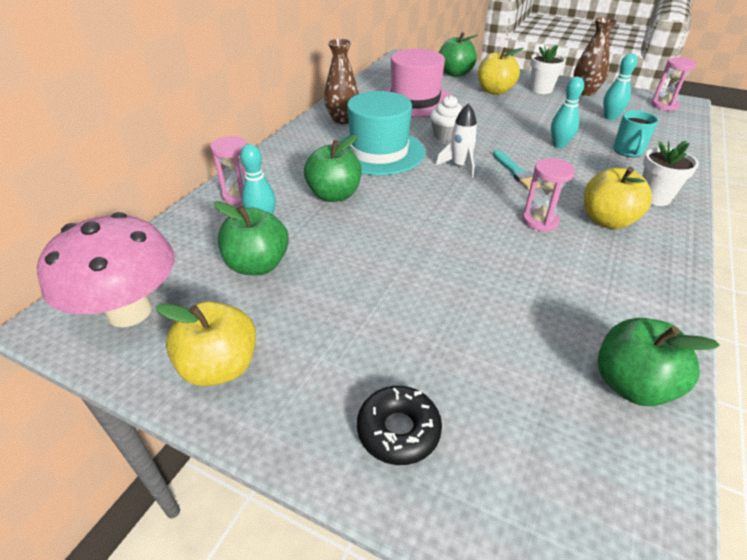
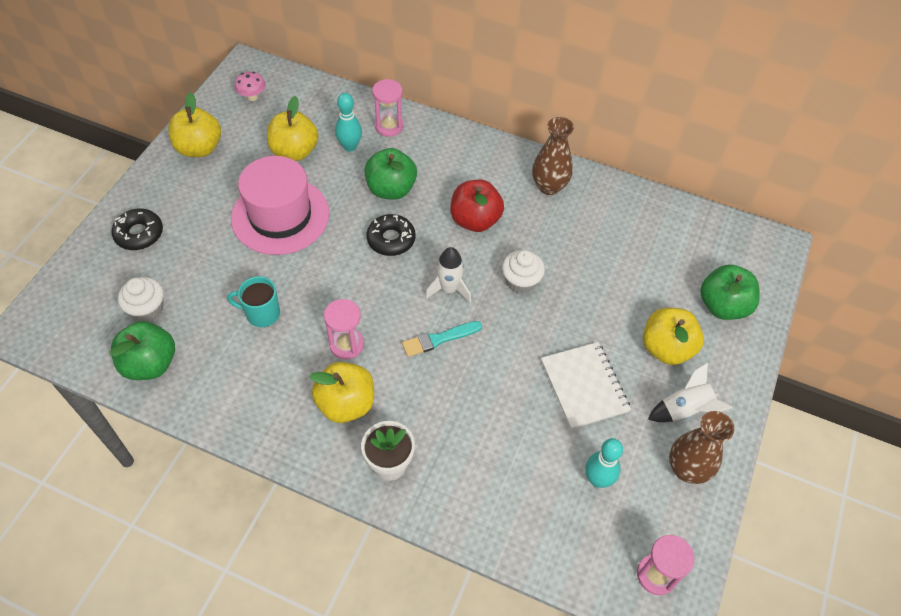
camera: 85 degrees right, 15 degrees up
(130, 311) = (252, 97): pink mushroom -> pink mushroom, size x0.41
(258, 265) = (294, 151): green apple -> yellow apple
(379, 152) = (475, 220): turquoise hat -> red apple
(403, 195) = (391, 239): none -> black donut
(415, 101) = (614, 255): pink hat -> pink hat (280, 216)
(537, 117) = (584, 386): none -> white notebook
(541, 89) = (684, 409): white flower pot -> white rocket
(543, 399) = (147, 309): none -> white cupcake
(559, 145) = (507, 395): turquoise bowling pin -> none
(628, 151) = (497, 471): turquoise mug -> turquoise mug (262, 313)

